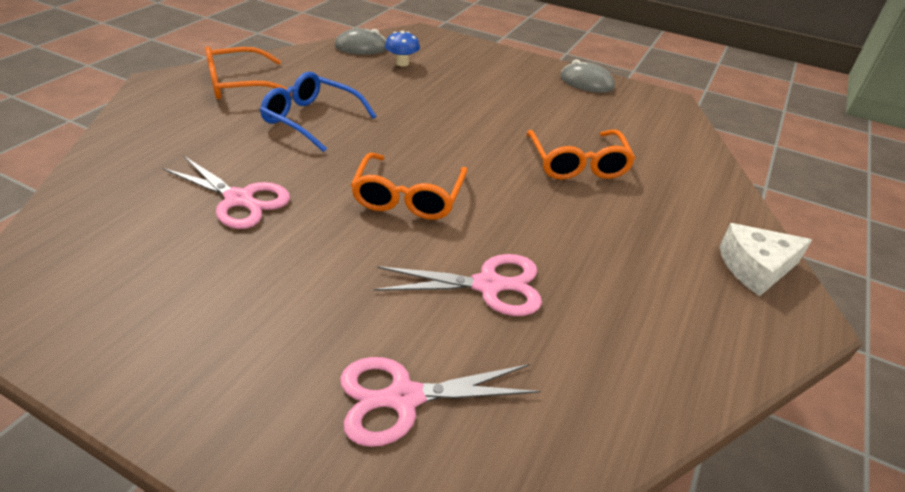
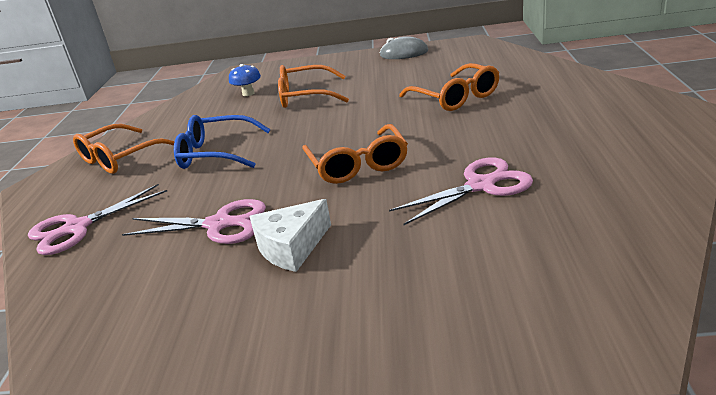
camera: 20 degrees left, 10 degrees down
(361, 47) = (201, 97): grey mouse -> none
(404, 398) = (505, 271): pink scissors -> pink scissors (77, 228)
(446, 91) = (306, 96): none -> orange glasses
(755, 268) = (634, 102): white cheese -> white cheese (291, 247)

